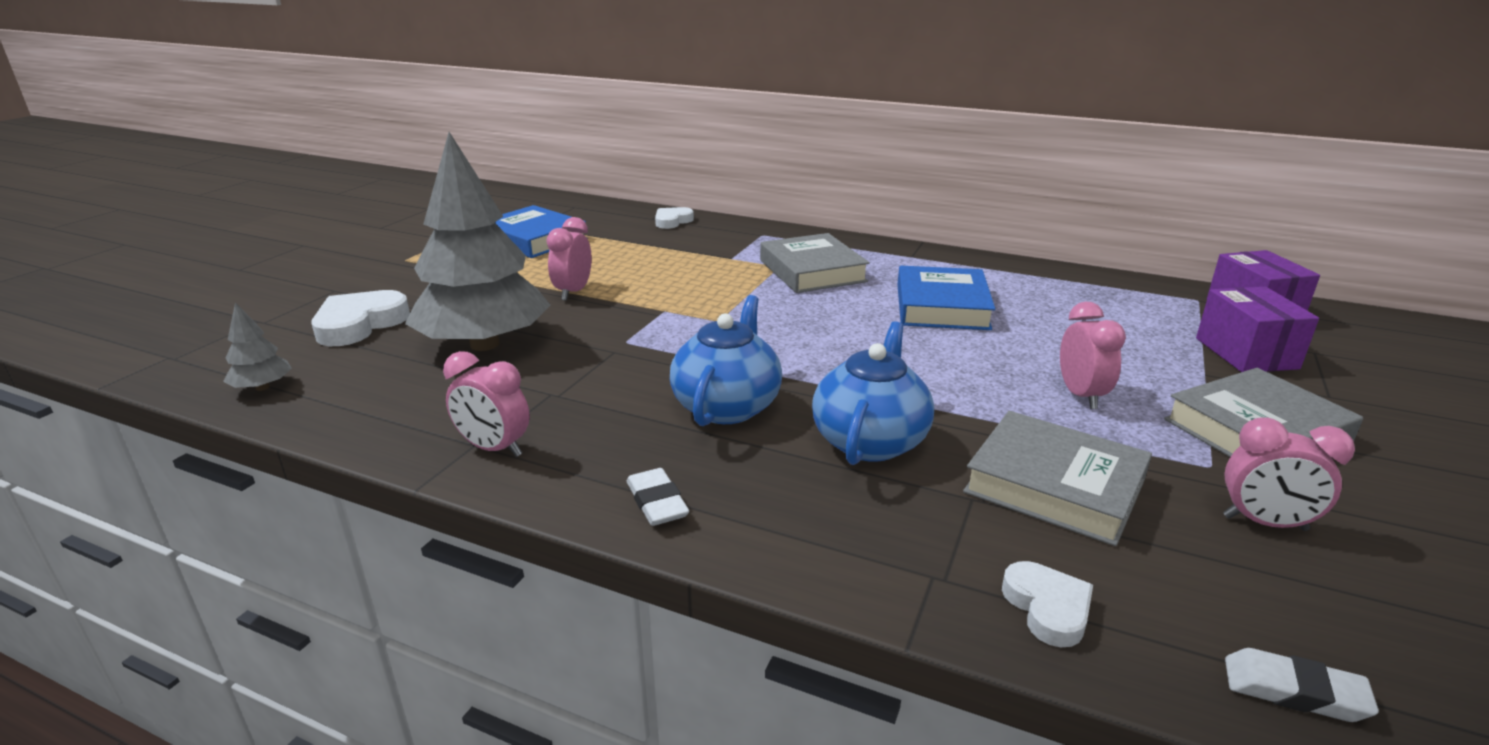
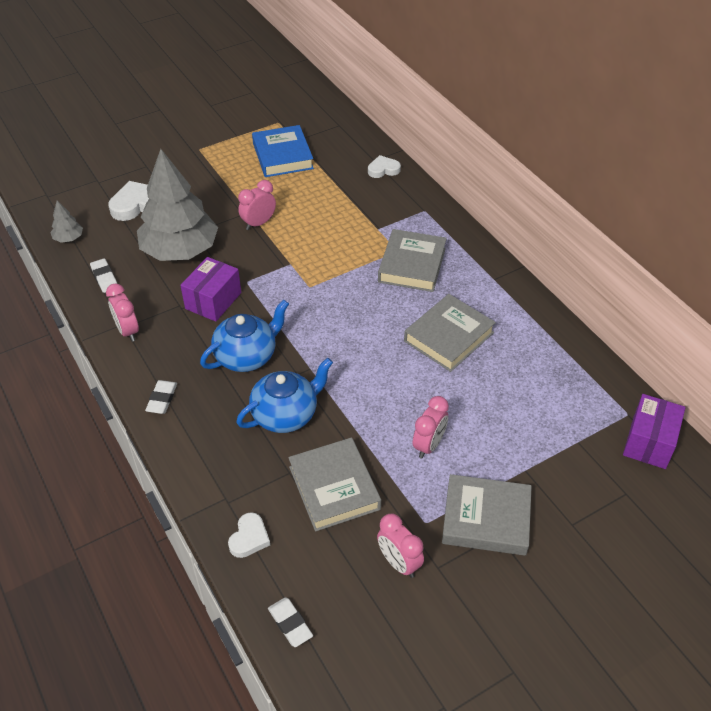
camera: 35 degrees right, 20 degrees up
(381, 407) = (104, 278): none -> white eraser
(942, 306) = (449, 337): blue book -> grey book
(1246, 353) = (578, 470): purple box -> purple box (213, 301)

